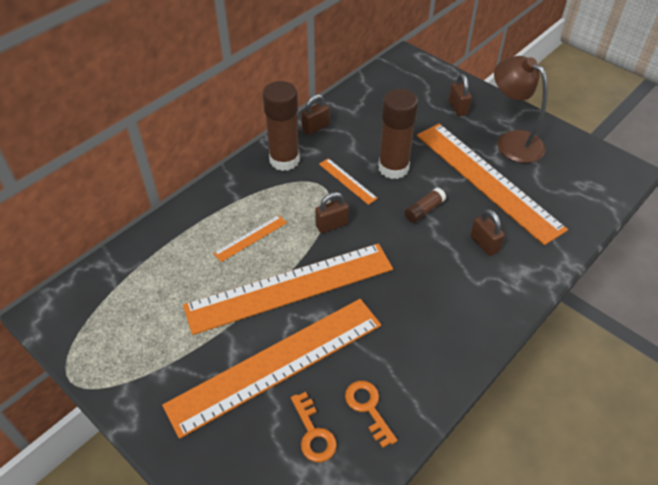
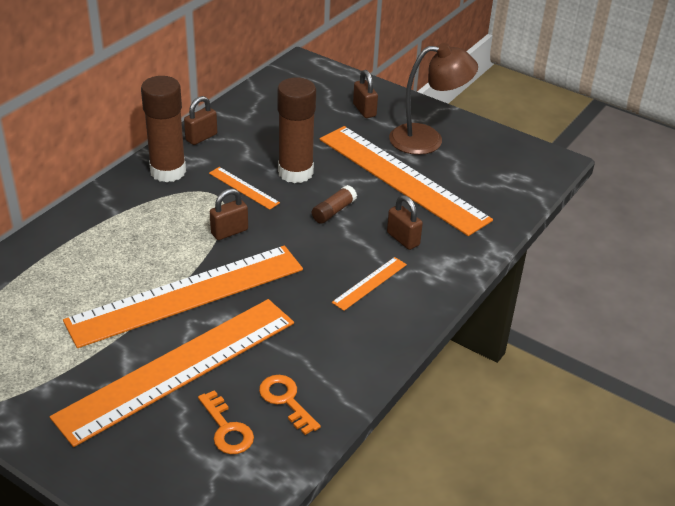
camera: 10 degrees left, 10 degrees down
(251, 238) = (136, 250): orange ruler -> orange ruler (370, 283)
(512, 141) = (427, 139): brown lamp -> brown lamp turned 135 degrees clockwise

